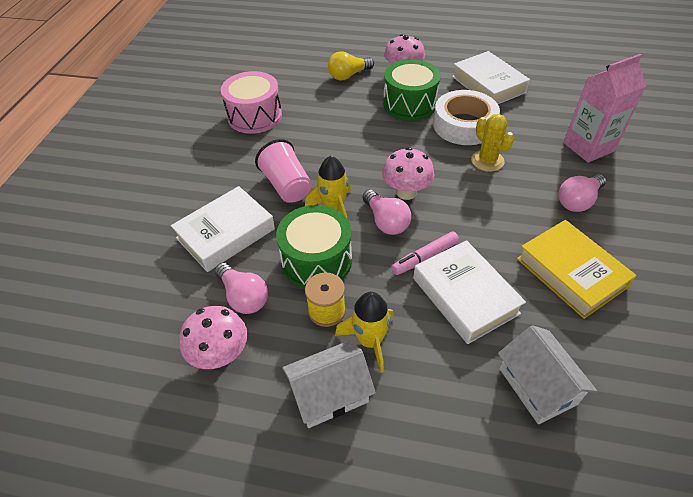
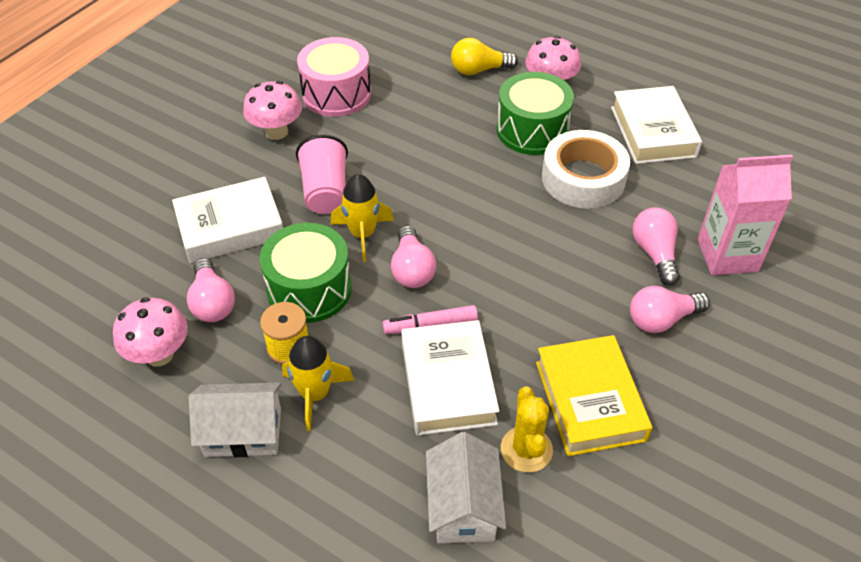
camera: 20 degrees right, 0 degrees up
(406, 192) = (457, 242): pink mushroom -> pink mushroom (276, 132)
(487, 161) = (581, 233): yellow cactus -> yellow cactus (526, 449)
(543, 159) = (655, 253): none -> pink light bulb

